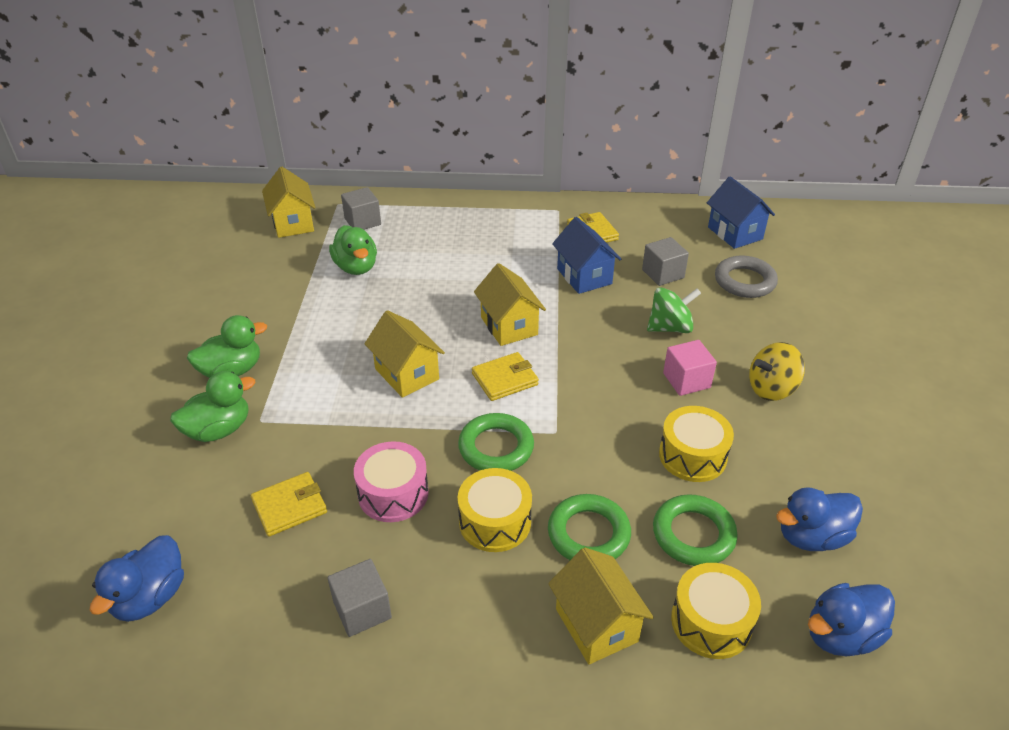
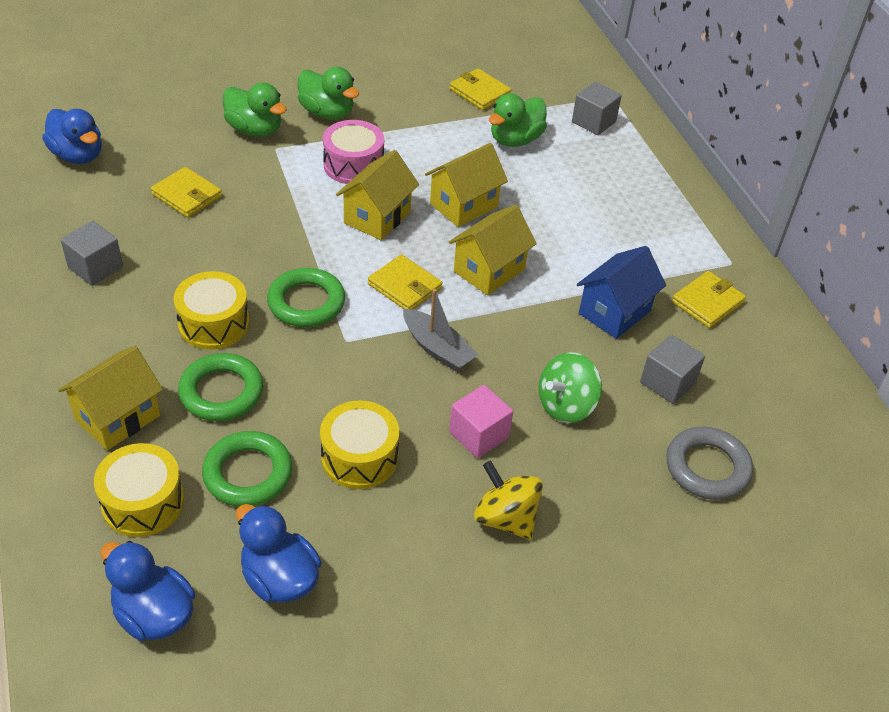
camera: 65 degrees right, 5 degrees up
(150, 597) = (78, 155): blue duck -> blue duck turned 135 degrees counterclockwise
(277, 269) = (480, 92): none -> yellow wallet
(293, 223) = (556, 79): yellow house -> yellow house (463, 205)
(393, 493) = (223, 250): pink drum -> pink drum (353, 165)
(586, 379) = (437, 348): none -> grey boat
(670, 327) = (566, 405): green spinning top -> green spinning top turned 90 degrees clockwise
(735, 233) = (812, 444): blue house -> none

